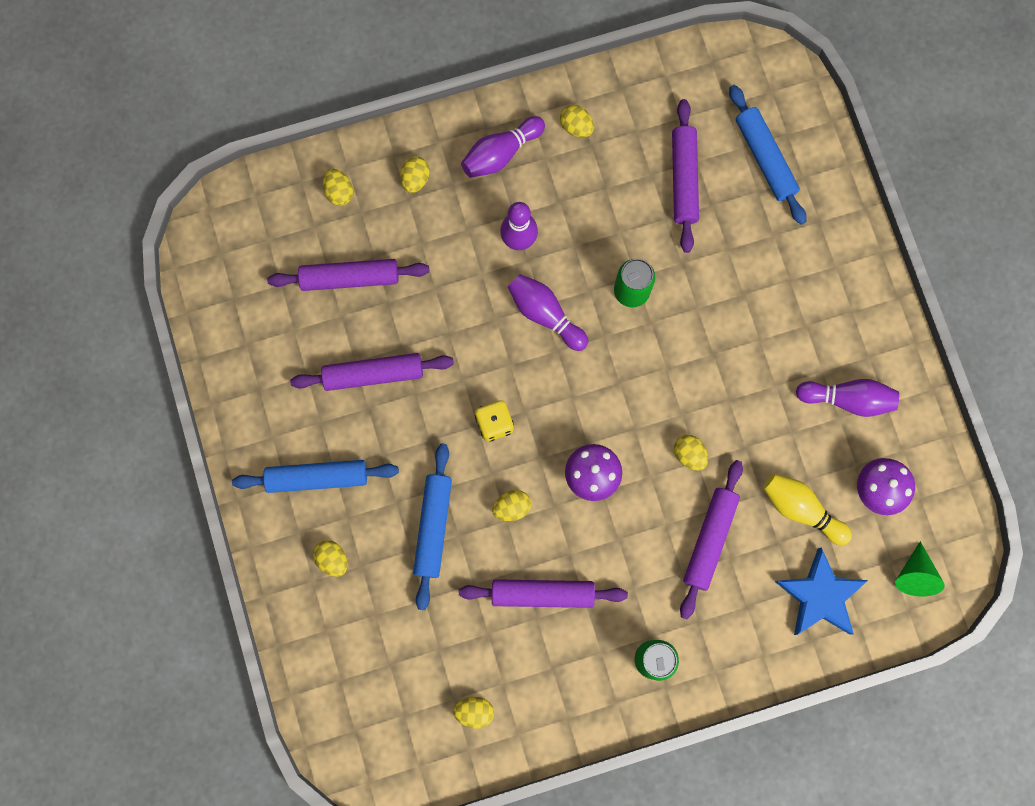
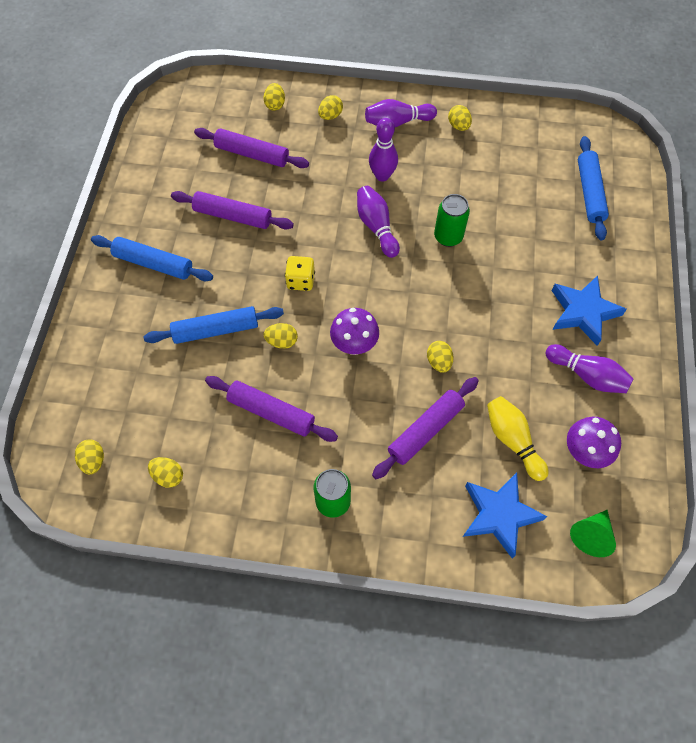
camera: 25 degrees right, 15 degrees down
(332, 559) = (130, 320): yellow egg -> yellow egg (93, 461)
(433, 527) = (216, 330): blue rolling pin -> blue rolling pin turned 45 degrees clockwise
(683, 179) = (522, 183): purple rolling pin -> none
(815, 323) = (583, 312): none -> blue star

